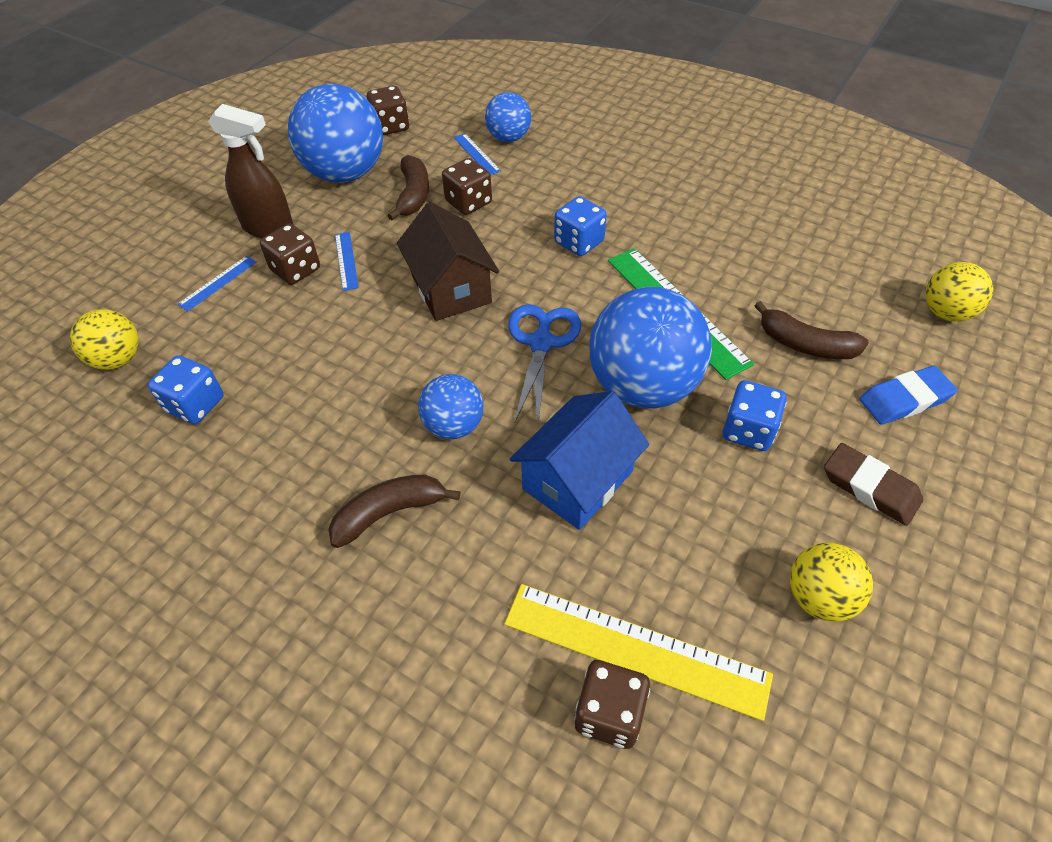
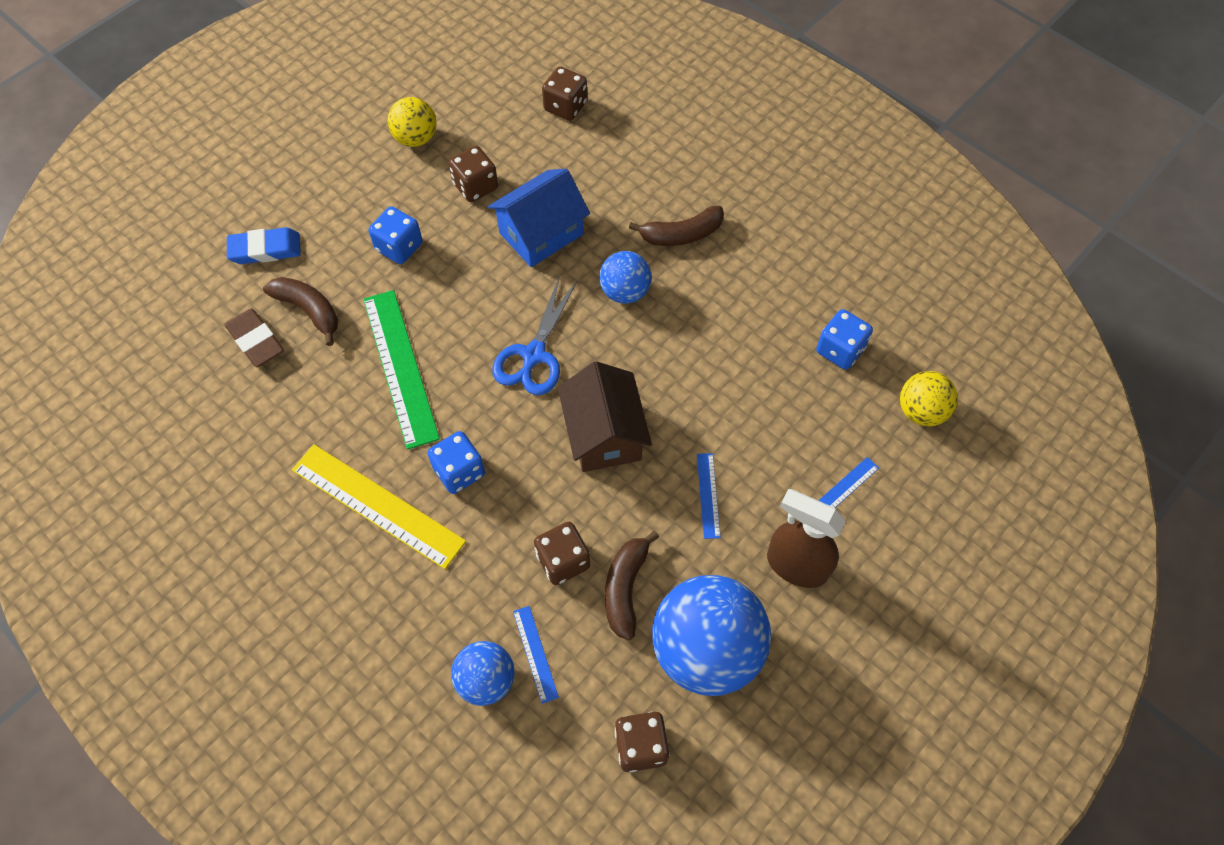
camera: 170 degrees left, 10 degrees up
(296, 270) = (761, 492): brown dice -> brown dice (475, 186)
(635, 649) = (539, 132): yellow ruler -> yellow ruler (377, 505)
(643, 386) = (463, 298): blue ball -> none
(870, 487) = (339, 193): brown eraser -> brown eraser (255, 340)
(946, 312) = (167, 319): yellow ball -> none

